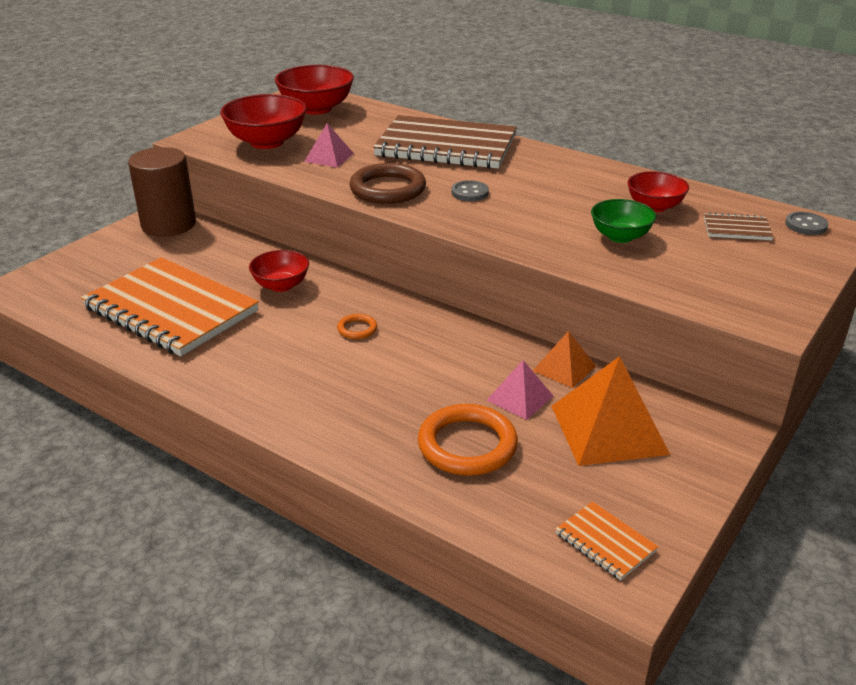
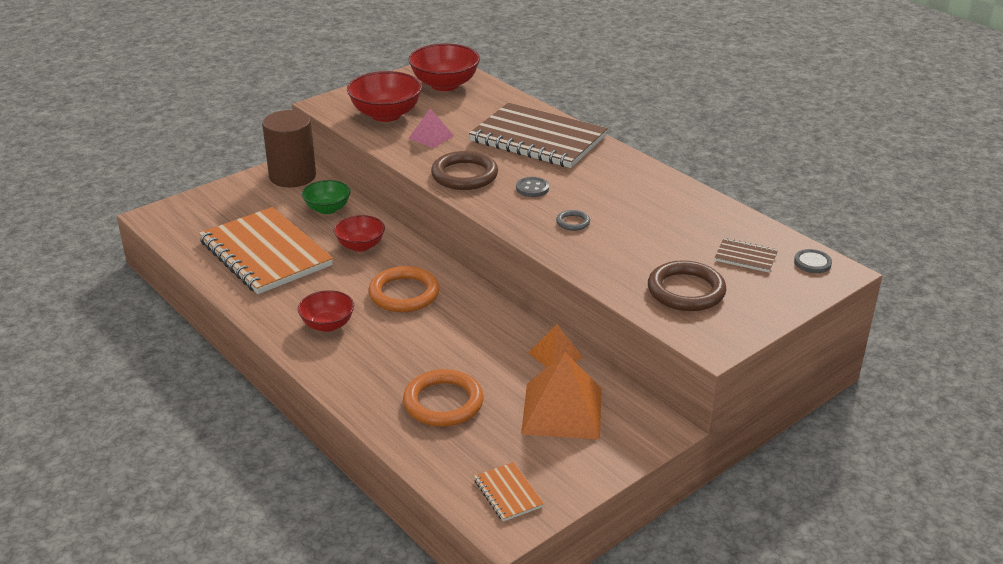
camera: 15 degrees right, 0 degrees up
(357, 329) = (404, 294): orange ring -> orange ring, size x2.10
(520, 398) = (505, 373): pink pyramid -> none
(535, 220) = (573, 222): none -> grey ring
(620, 236) = (636, 249): green bowl -> green bowl (327, 209)
(654, 206) = (686, 225): red bowl -> red bowl (327, 325)
(702, 270) = (686, 291): none -> brown ring

